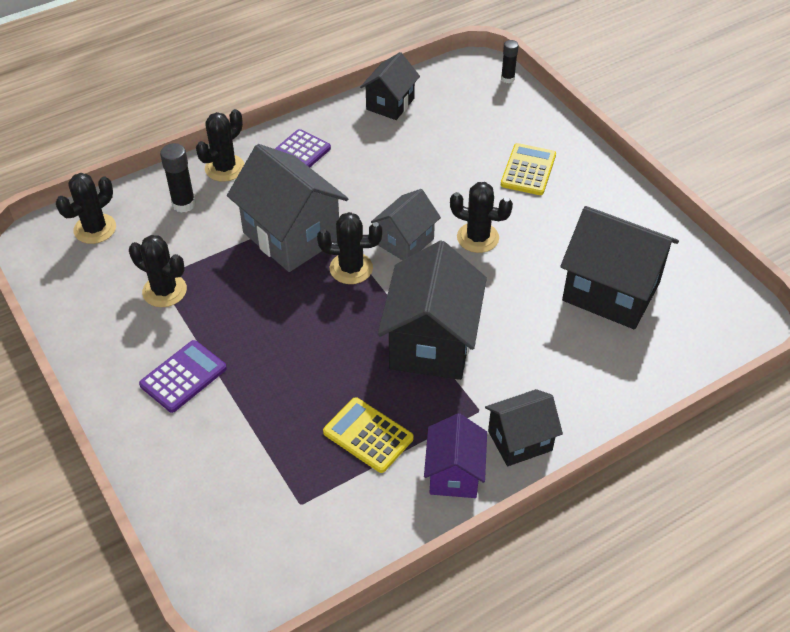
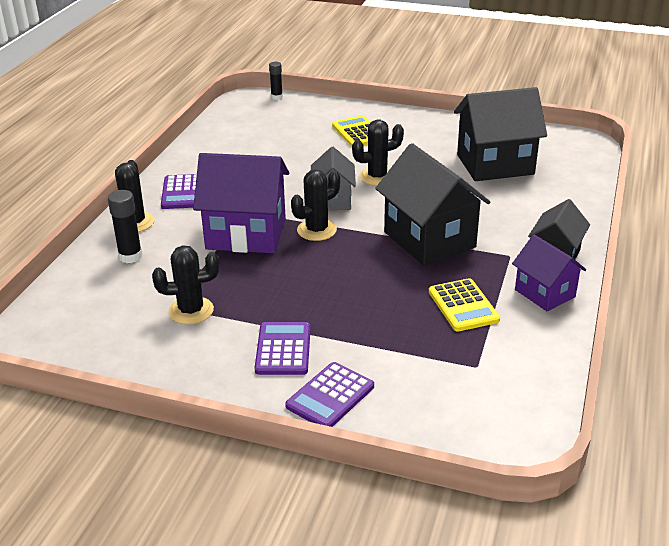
camera: 40 degrees left, 15 degrees down
(95, 229) = (71, 306): black cactus -> none
(163, 447) = (330, 396): none -> purple calculator
(291, 236) = (246, 234): grey house -> purple house
(368, 435) = (463, 306): yellow calculator -> yellow calculator turned 105 degrees counterclockwise
(390, 104) = (213, 139): black house -> none

